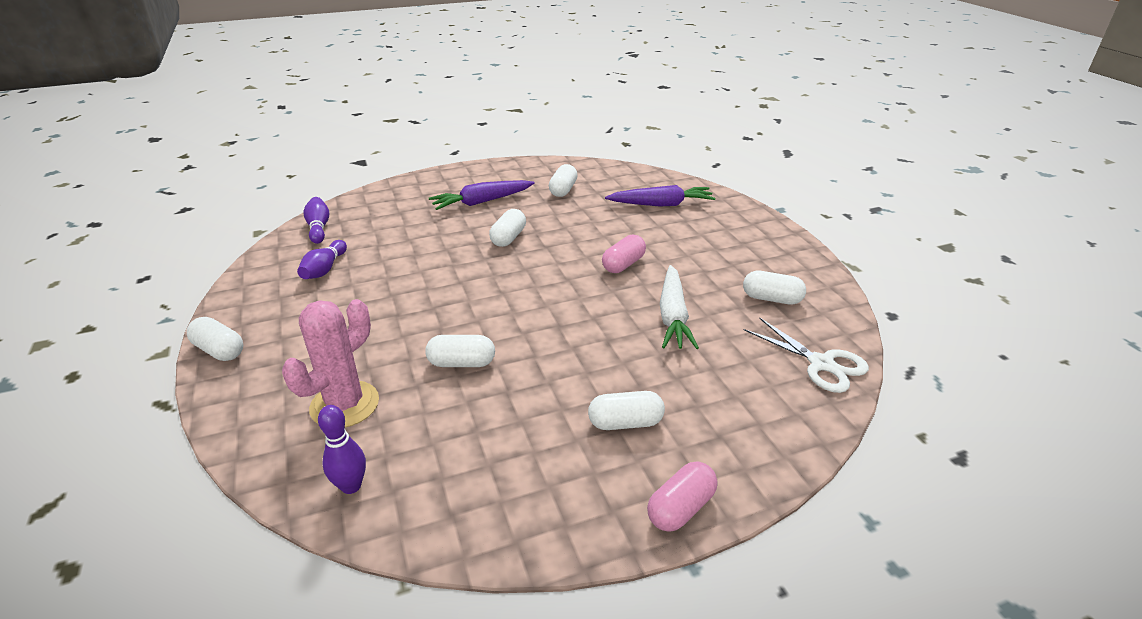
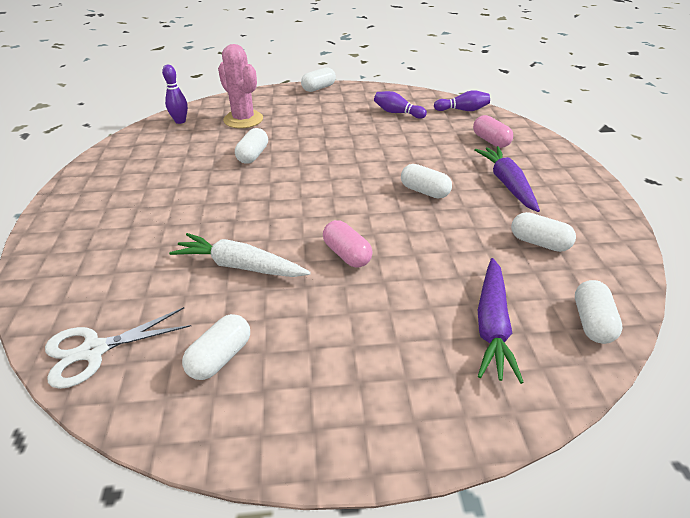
camera: 105 degrees right, 5 degrees up
(625, 423) = (139, 210): white capsule -> white capsule (591, 322)
(680, 508) = (53, 216): pink capsule -> pink capsule (490, 141)

